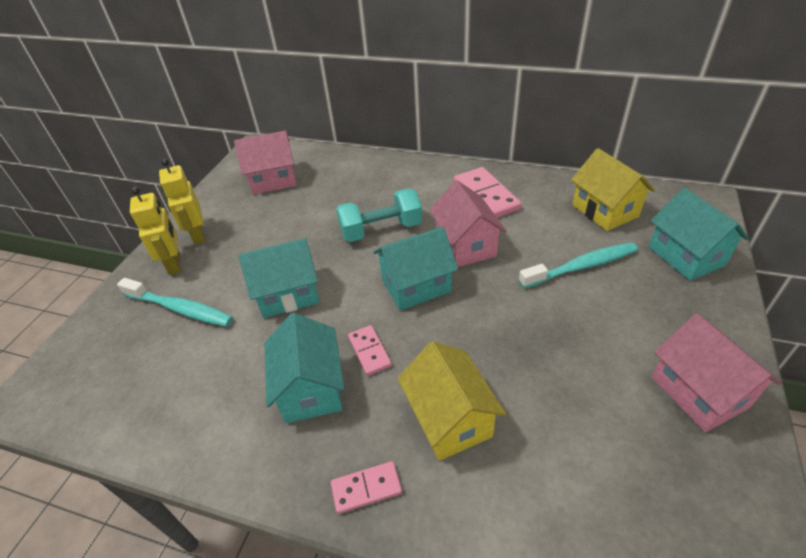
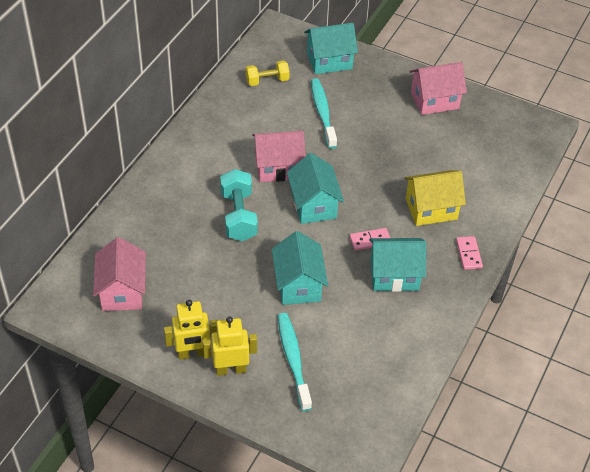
camera: 85 degrees left, 5 degrees up
(180, 309) = (293, 359): turquoise toothbrush -> turquoise toothbrush turned 45 degrees counterclockwise
(485, 196) = (219, 141): pink domino -> none
(604, 211) = (267, 81): yellow house -> yellow dumbbell

